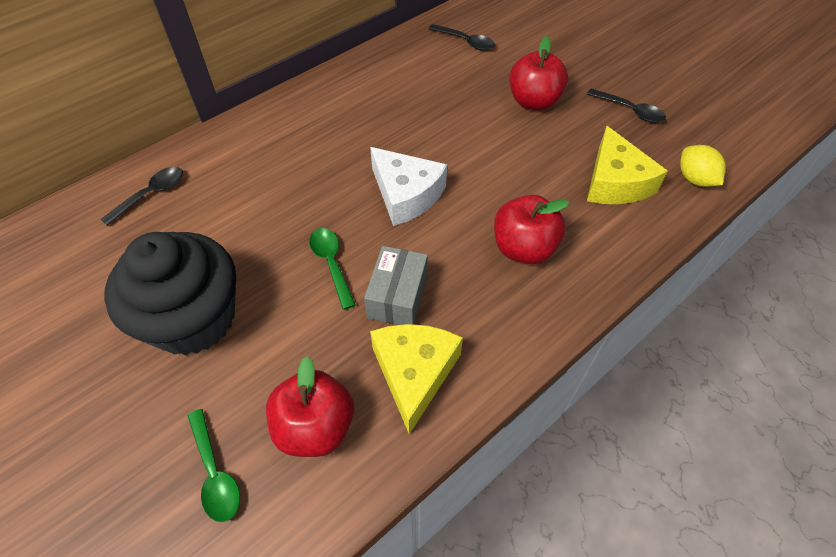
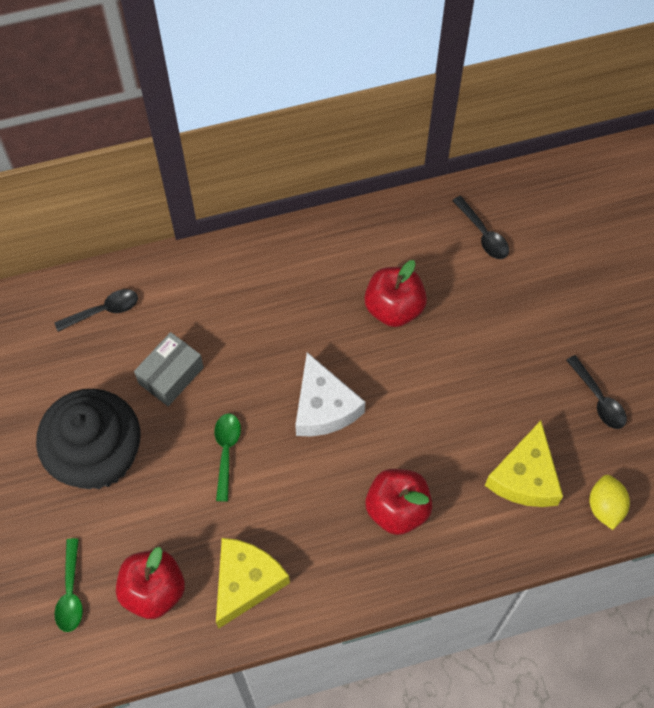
camera: 25 degrees right, 10 degrees up
(398, 296) = (266, 508): grey box -> grey box (171, 375)
(533, 102) = (506, 346): red apple -> red apple (394, 308)

